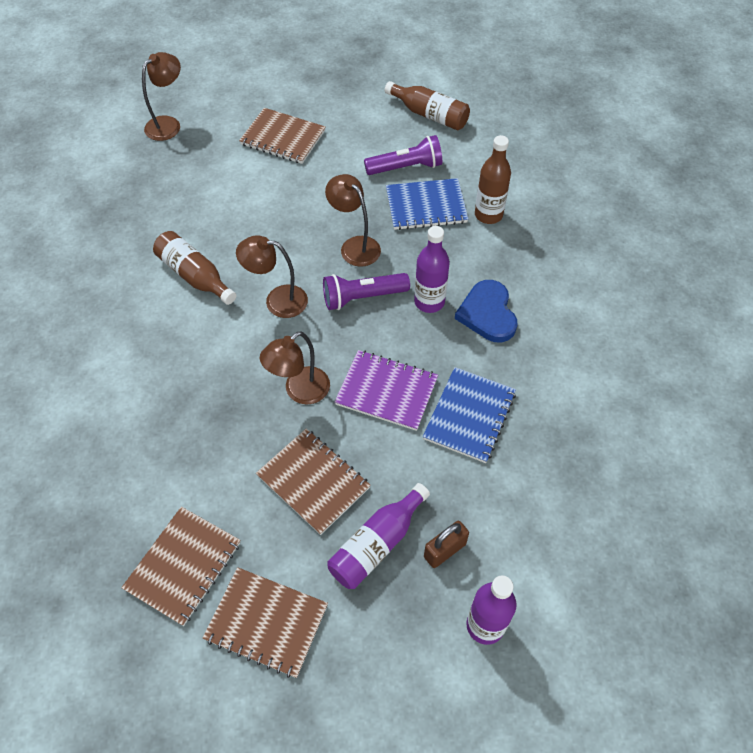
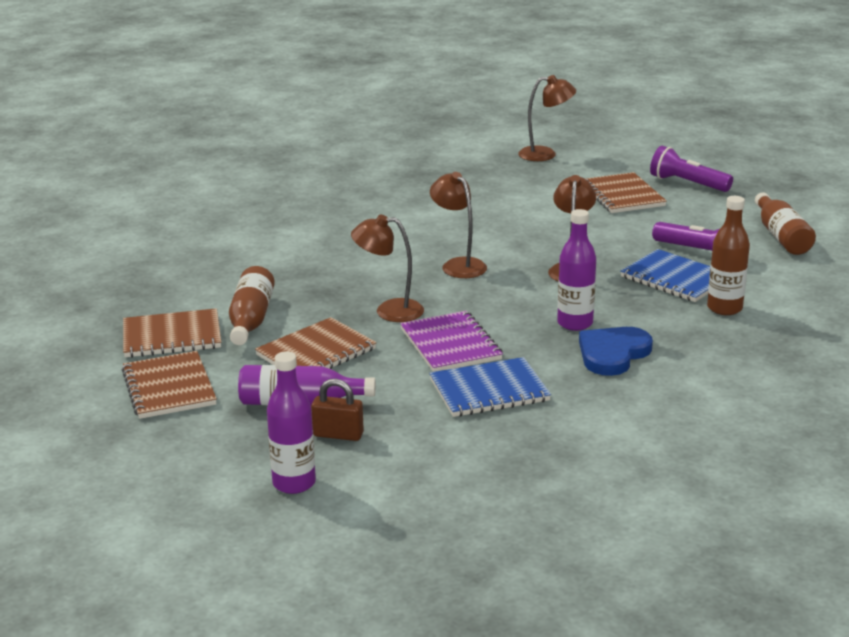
camera: 50 degrees right, 30 degrees down
(195, 276) = (424, 227): brown bottle -> brown bottle (251, 319)
(313, 482) = (316, 352): brown notebook -> brown notebook turned 45 degrees clockwise
(362, 297) = (525, 295): purple flashlight -> purple flashlight (687, 183)

